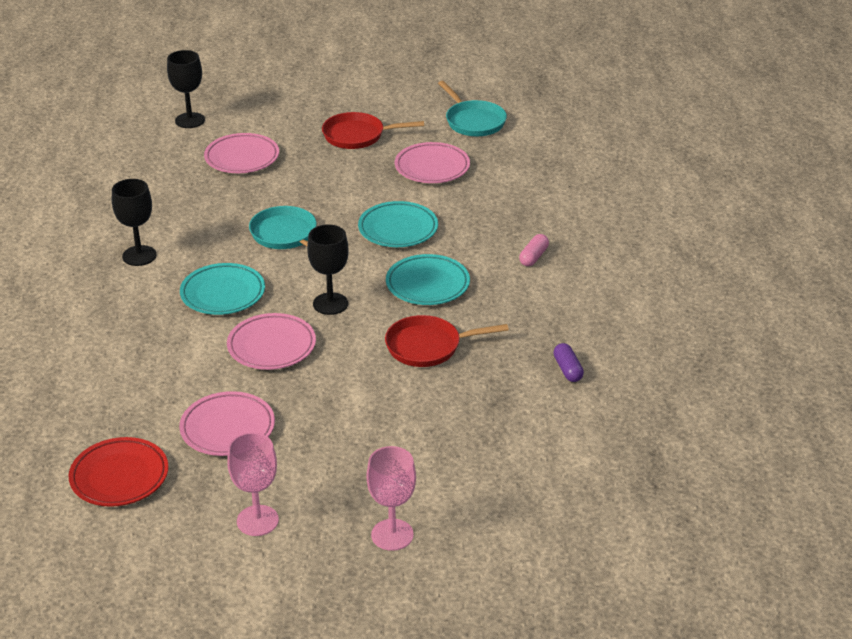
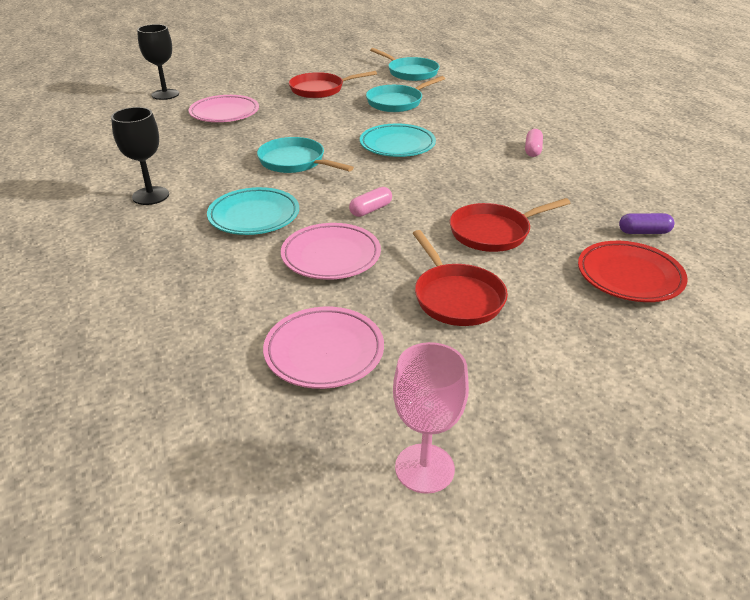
camera: 15 degrees left, 0 degrees up
(119, 477) = (205, 443): red plate -> red plate (629, 276)
(330, 304) = (371, 210): black goblet -> pink capsule
(355, 402) = (456, 297): none -> red pan
(392, 535) = (610, 450): pink goblet -> none
(427, 284) = (454, 182): turquoise plate -> none
(432, 167) = (397, 102): pink plate -> turquoise pan
(567, 370) = (644, 232): purple capsule -> purple capsule turned 60 degrees counterclockwise

